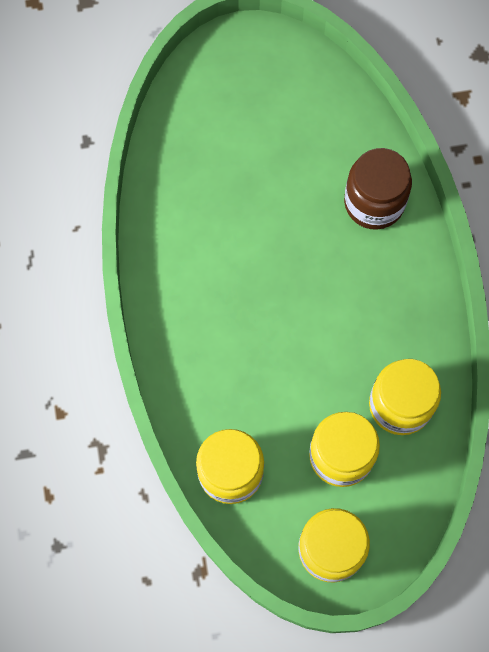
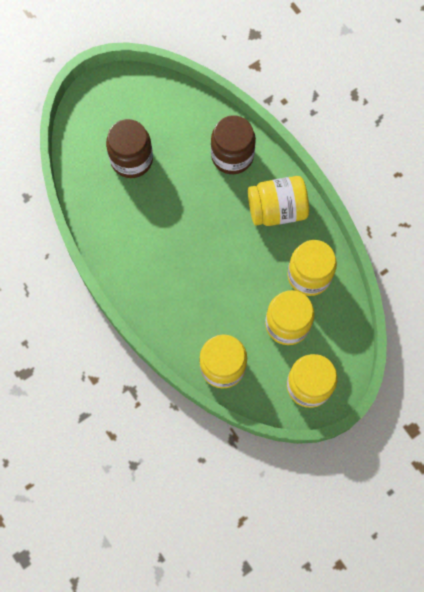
camera: 25 degrees left, 0 degrees up
(241, 151) = (131, 159): none -> brown jar
(399, 298) = (277, 209): none -> yellow jar

